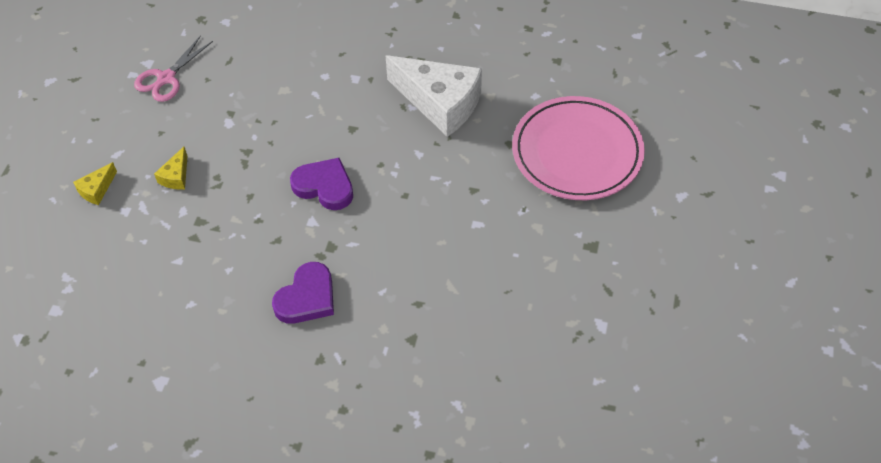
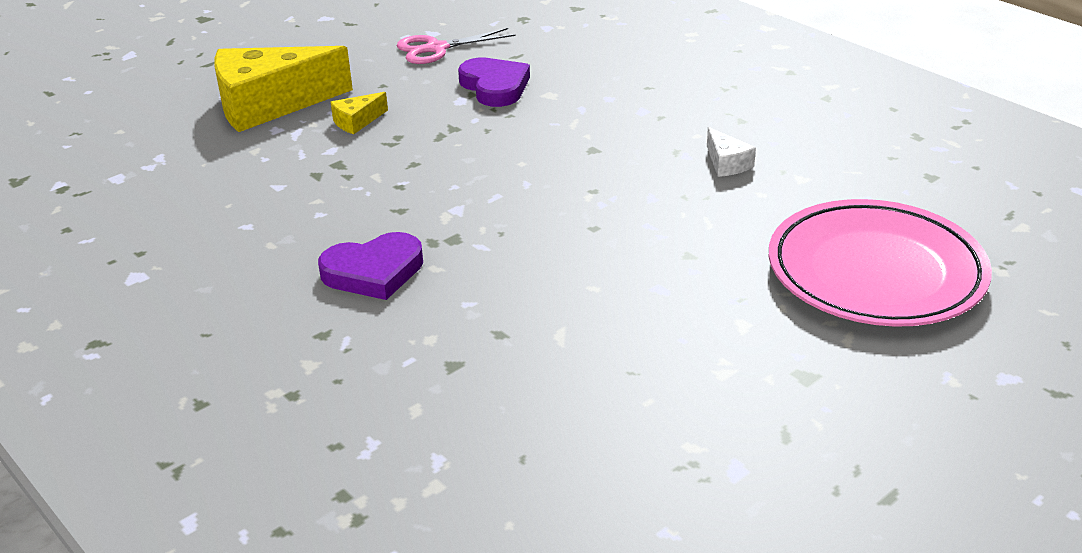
camera: 35 degrees right, 20 degrees down
(97, 190) = (269, 105): yellow cheese -> yellow cheese, size x2.37
(324, 186) = (505, 185): purple heart -> purple heart (495, 87)
(440, 103) = (726, 163): white cheese -> white cheese, size x0.42

